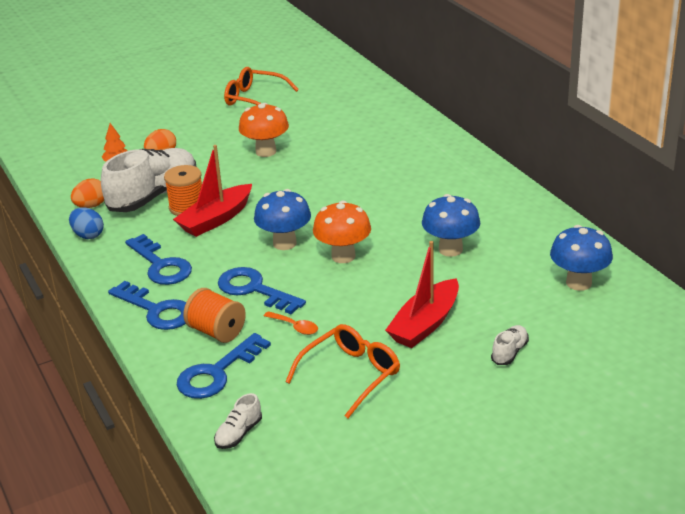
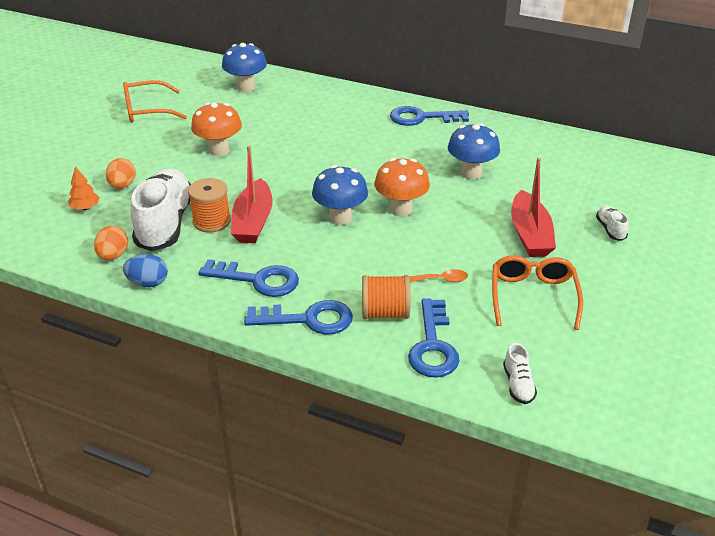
camera: 40 degrees left, 5 degrees up
(254, 290) = (368, 265): blue key -> blue key (422, 118)
(578, 283) = (584, 163): blue mushroom -> blue mushroom (246, 87)

